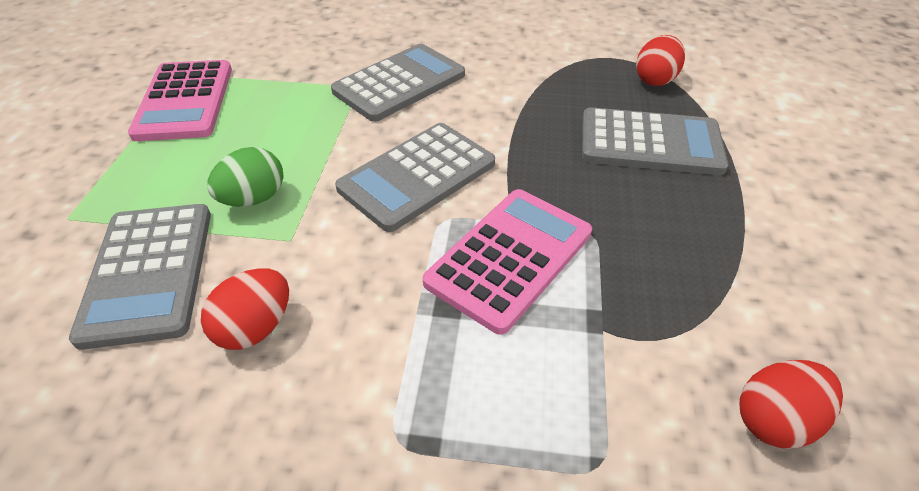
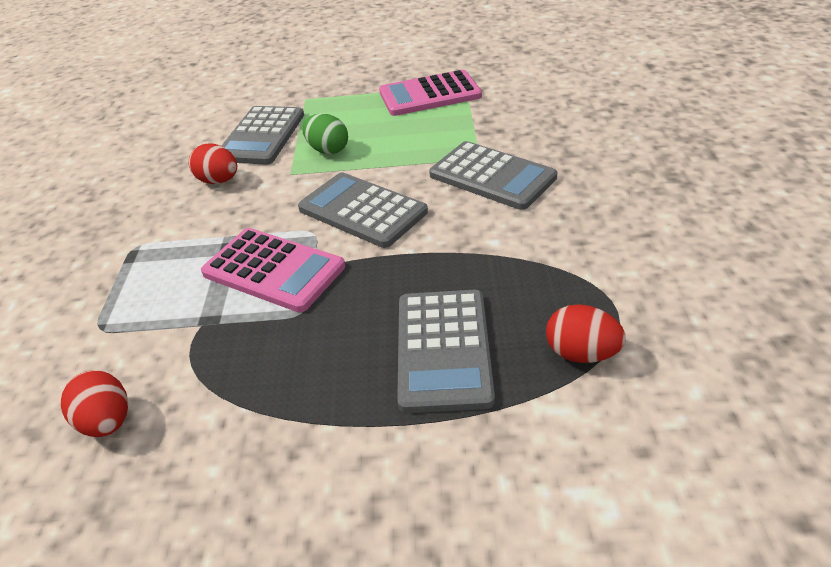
camera: 85 degrees right, 5 degrees down
(149, 272) = (262, 136): grey calculator -> grey calculator turned 60 degrees counterclockwise

